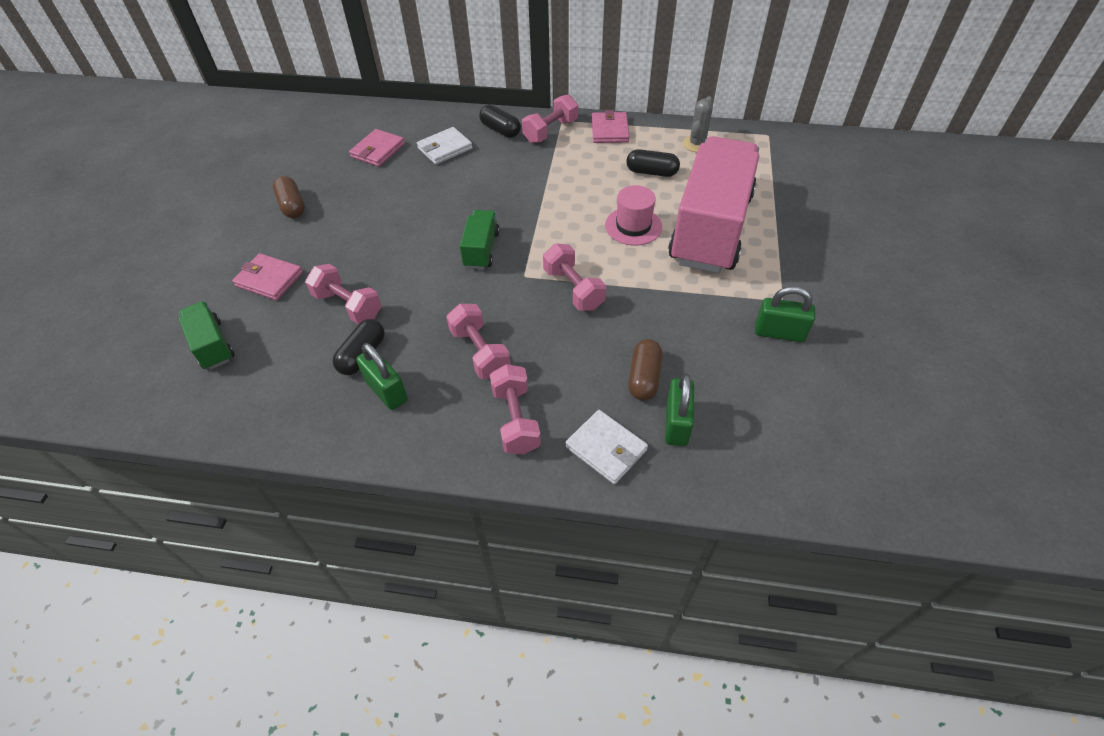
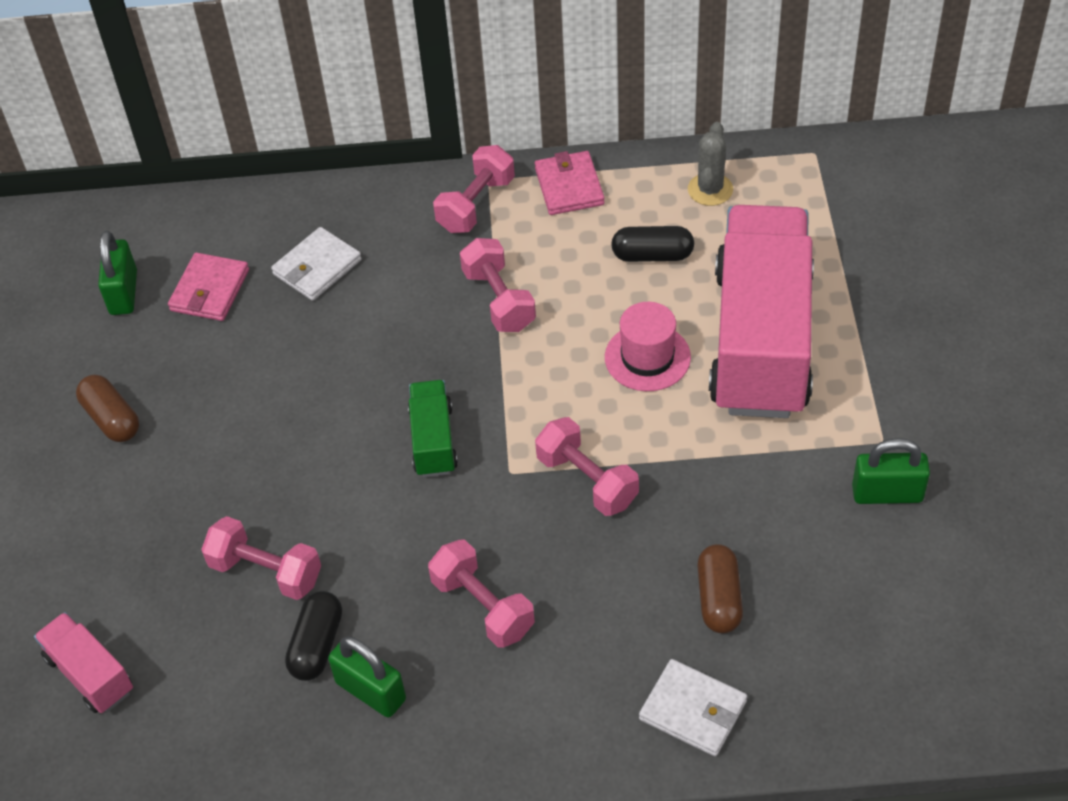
camera: 10 degrees left, 0 degrees up
(212, 345) = (90, 674): green truck -> pink truck
(269, 279) = (129, 552): pink wallet -> none
(500, 130) = (395, 216): black capsule -> none
(515, 420) = (562, 695): pink dumbbell -> pink dumbbell (499, 300)
(676, 423) = (776, 656): green padlock -> green padlock (123, 293)

